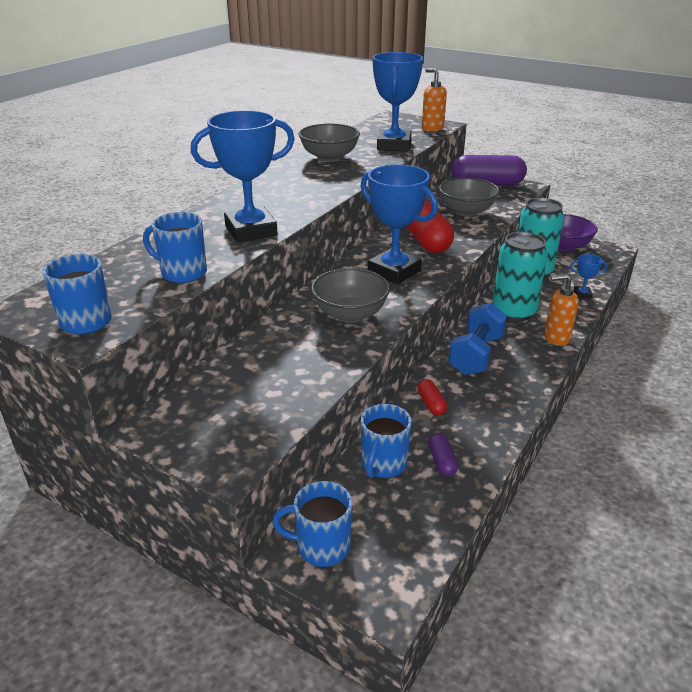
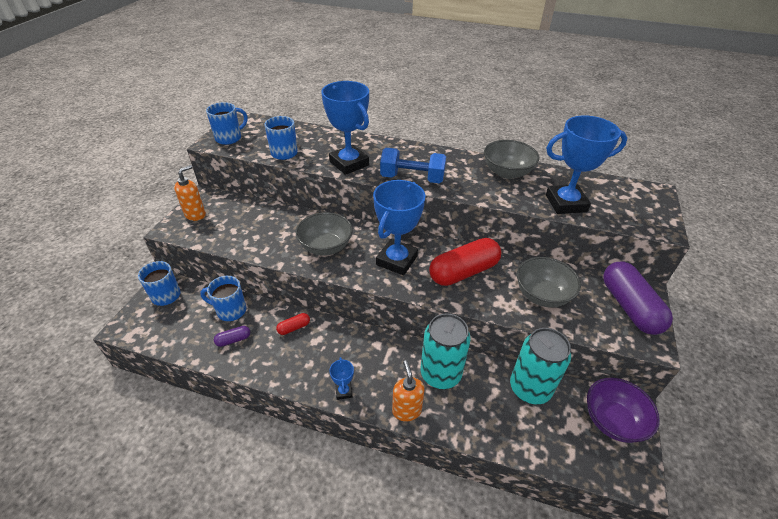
camera: 75 degrees right, 10 degrees up
(432, 128) = (642, 222): orange soap dispenser -> orange soap dispenser (195, 215)
(475, 355) = (362, 350): blue dumbbell -> blue dumbbell (412, 178)
(582, 294) = (502, 437): blue trophy -> blue trophy (344, 391)

